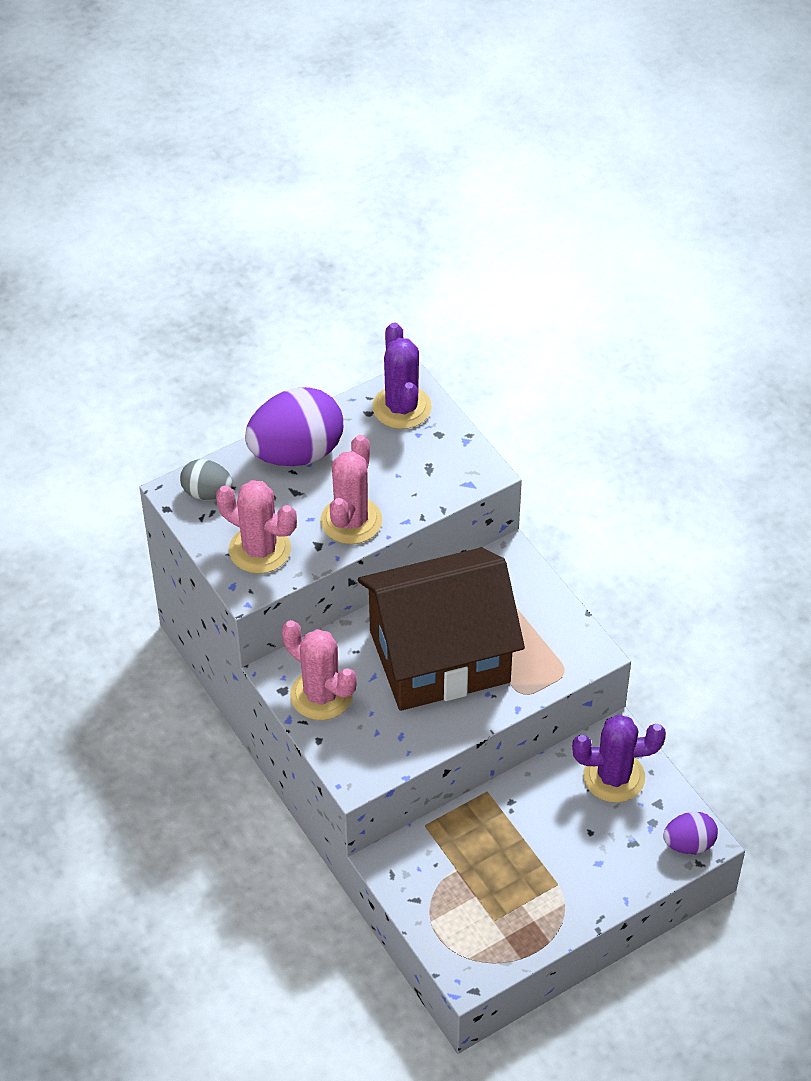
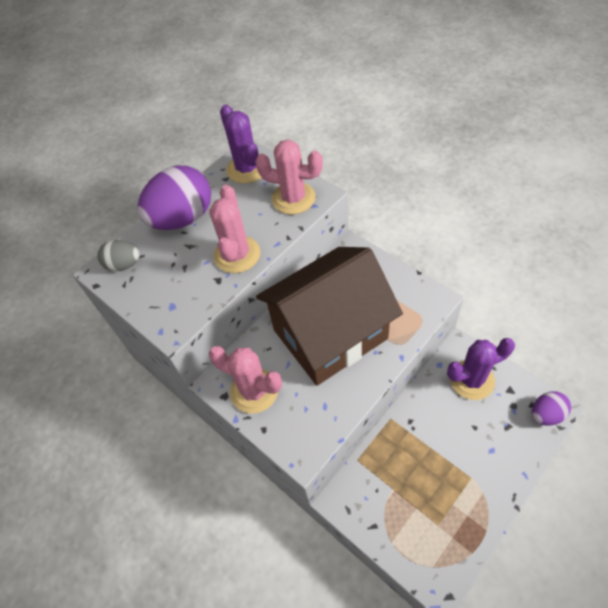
camera: 10 degrees left, 5 degrees up
(260, 549) = (174, 296): pink cactus -> pink cactus (293, 198)

